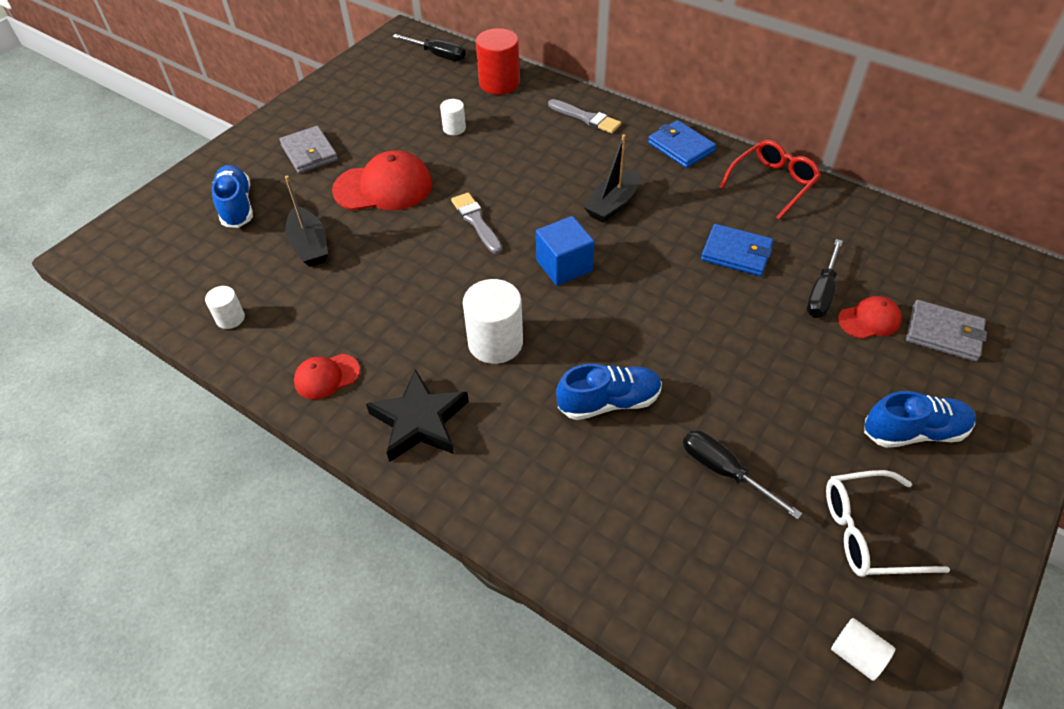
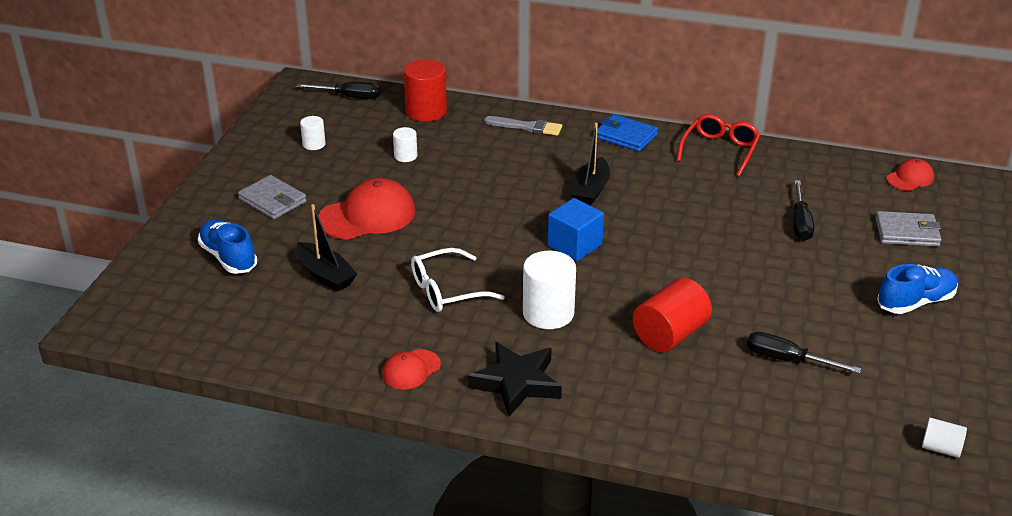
camera: 20 degrees left, 15 degrees down
(230, 318) = (287, 346): white cylinder -> white cylinder (314, 144)
(476, 221) = (474, 226): grey brush -> none
(608, 402) = (670, 334): blue shoe -> red cylinder
(736, 253) = (716, 208): blue wallet -> none
(868, 532) = (913, 373): white glasses -> white glasses (447, 290)
(869, 320) = (846, 234): red cap -> red cap (910, 178)

